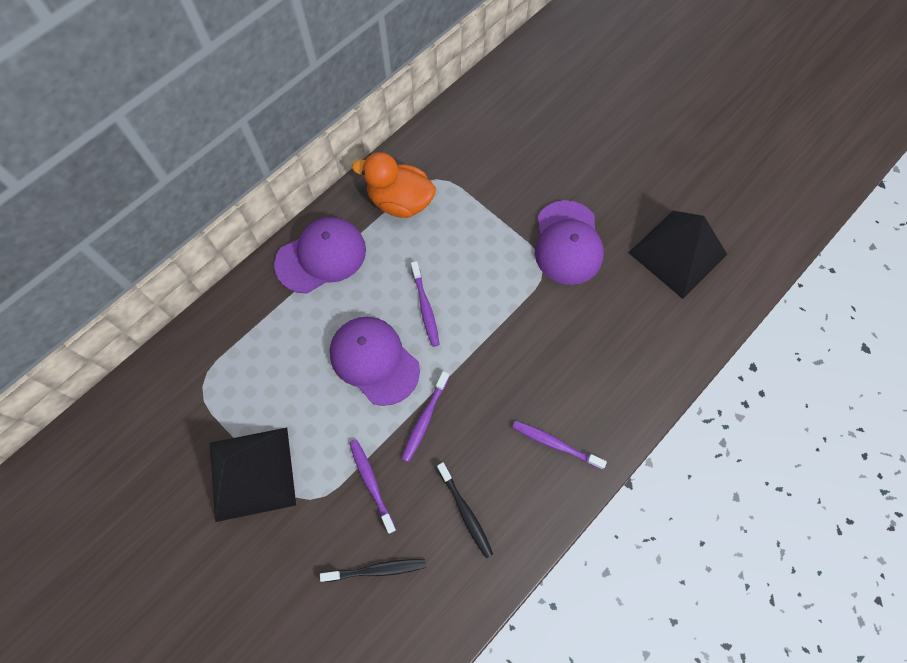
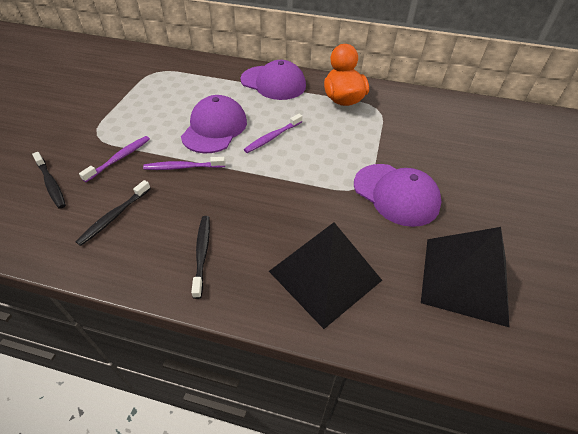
camera: 60 degrees right, 20 degrees down
(252, 473) = (106, 107): black pyramid -> black pyramid (325, 275)
(555, 444) = (202, 253): purple toothbrush -> black toothbrush
(567, 243) = (396, 194): purple cap -> purple cap turned 105 degrees counterclockwise

